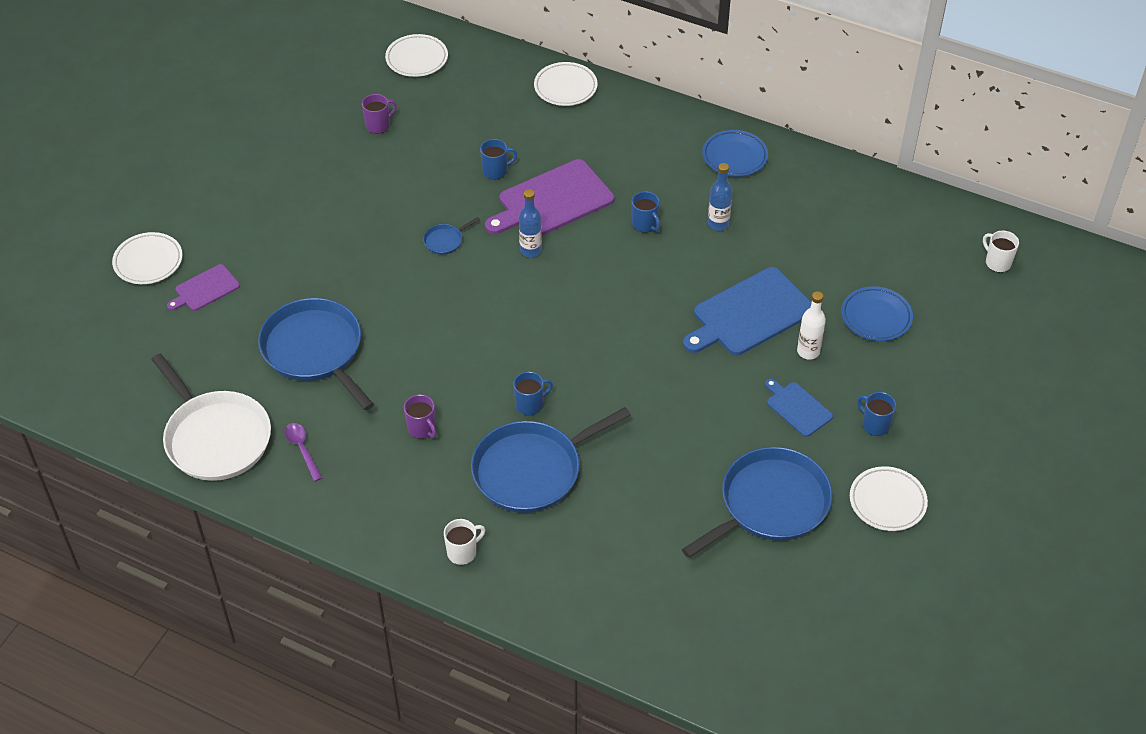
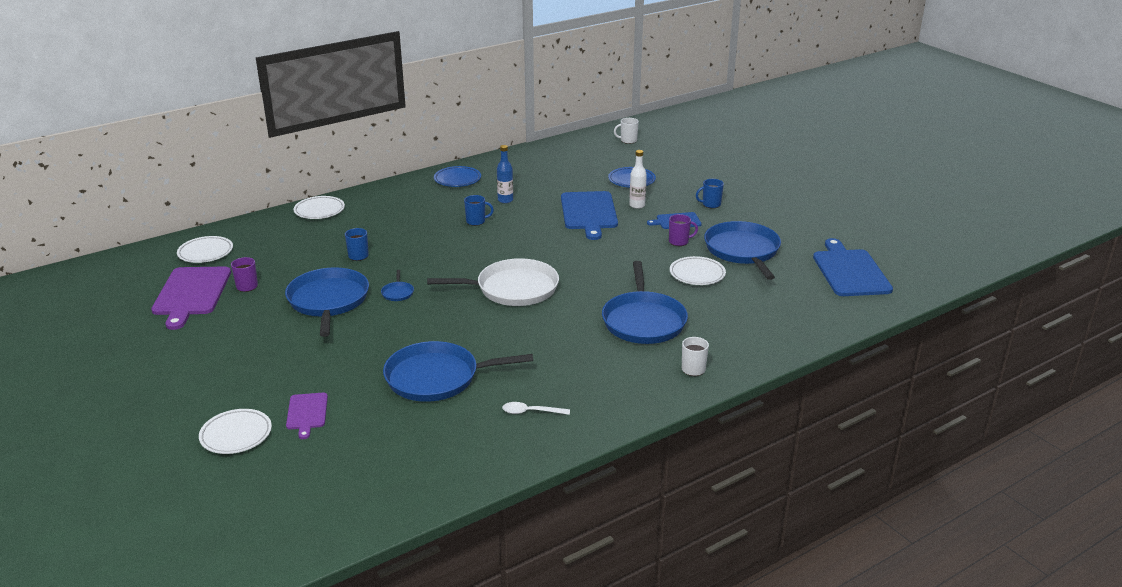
camera: 60 degrees left, 20 degrees down
(215, 437) = (475, 452): white pan -> white pan (513, 289)
(302, 449) = (531, 412): purple spoon -> white spoon
(393, 198) = (328, 301): none -> blue pan
(422, 429) = (564, 353): purple mug -> purple mug (679, 241)
(530, 250) = (448, 264): blue bottle -> none
(530, 404) = (585, 305): blue mug -> none
(552, 201) = (414, 244): purple cutting board -> purple cutting board (191, 293)
(801, 636) = (850, 271): none -> blue cutting board
(887, 502) = (770, 218): white plate -> white plate (697, 274)

